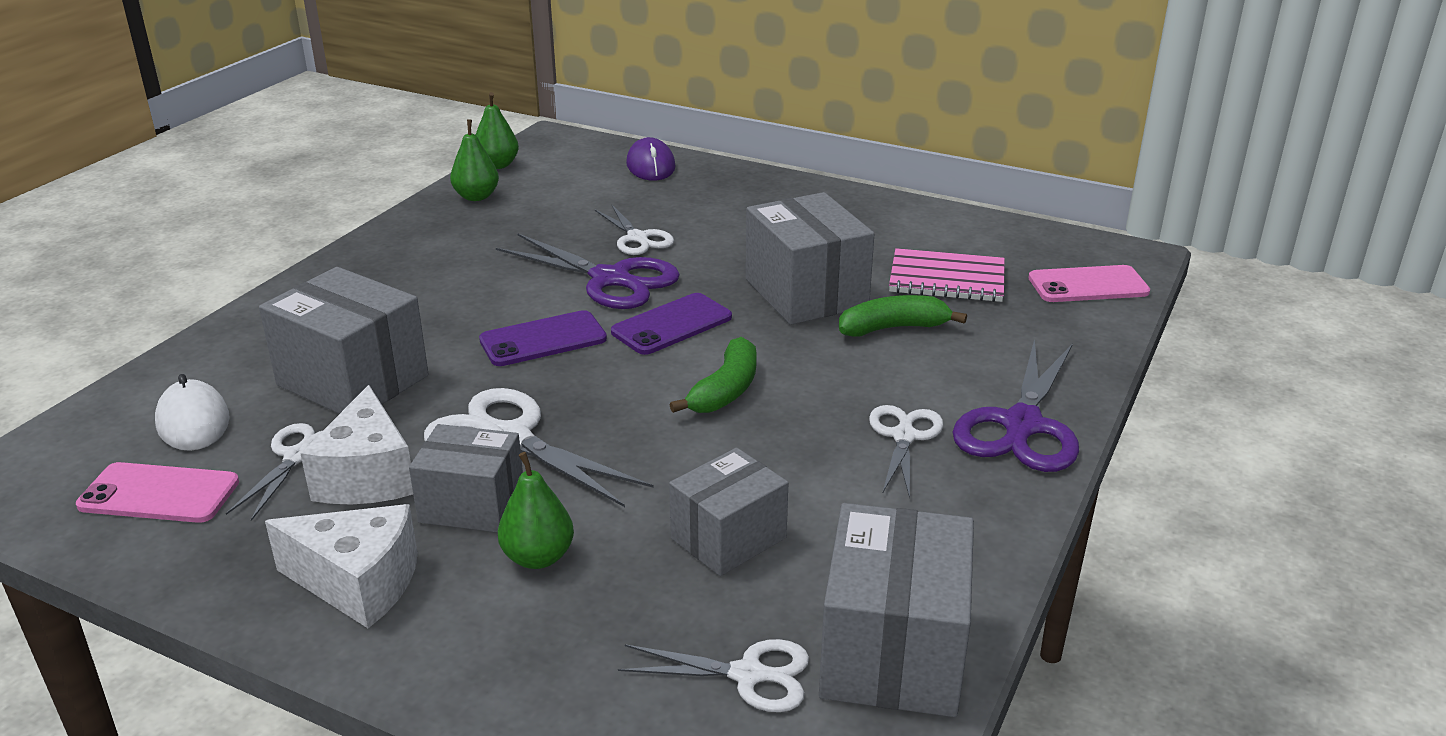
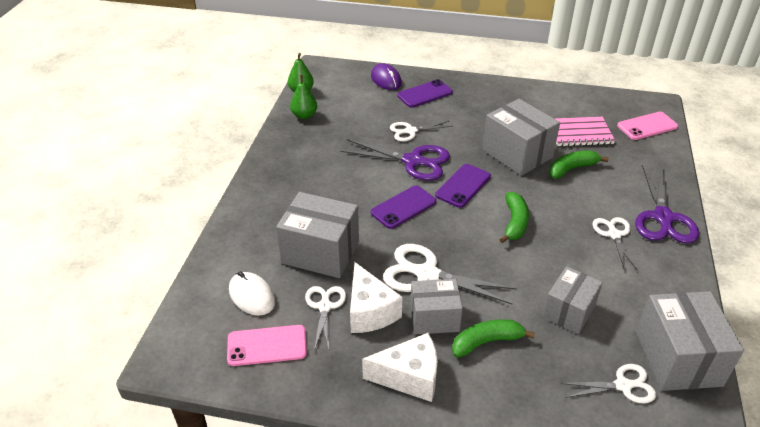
camera: 15 degrees left, 10 degrees up
(538, 557) = (487, 342): green pear -> green banana
(638, 238) = (410, 131): white scissors -> white scissors turned 120 degrees clockwise
(702, 192) = (424, 94): none -> purple phone

